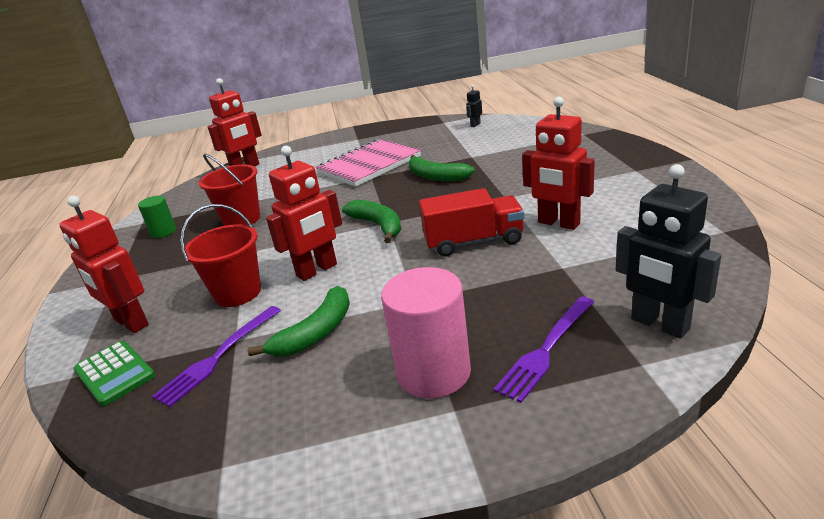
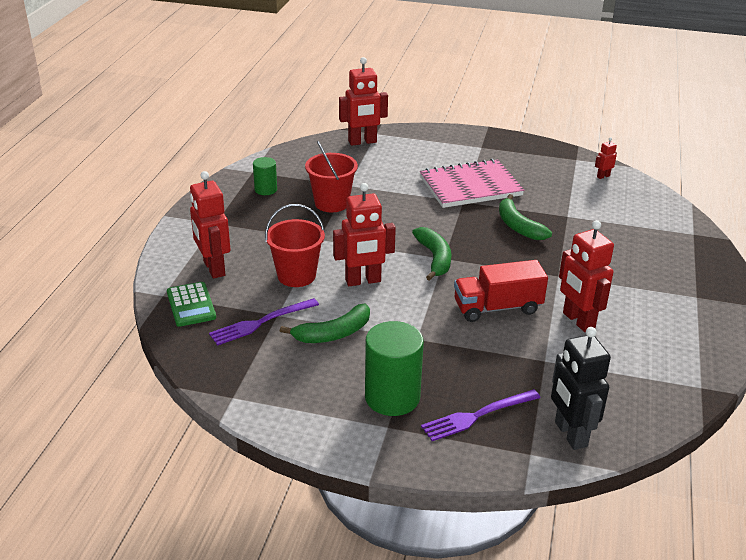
camera: 20 degrees right, 5 degrees up
(433, 372) = (392, 397): pink cylinder -> green cylinder
(473, 242) = (497, 308): red truck -> red truck turned 150 degrees clockwise
(475, 125) = (603, 176): black robot -> red robot

